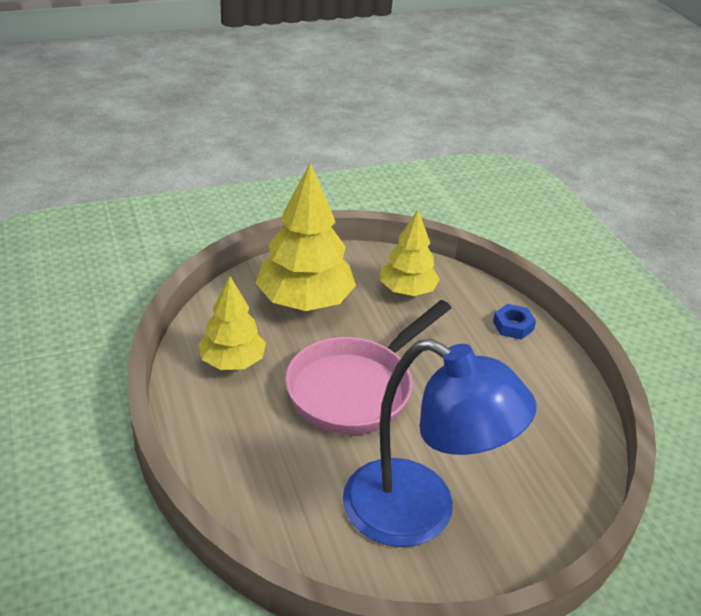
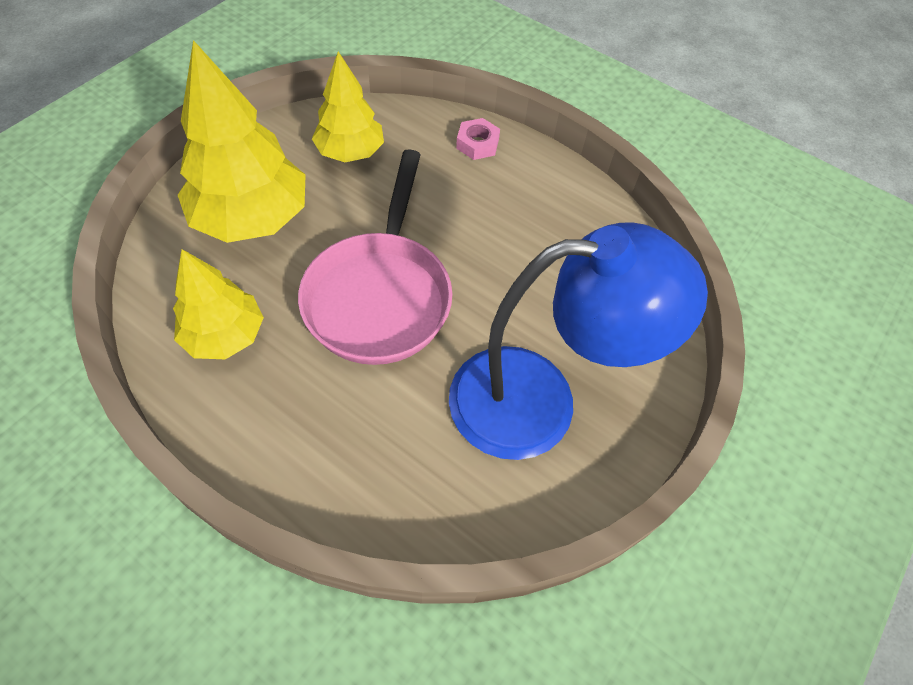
camera: 35 degrees left, 20 degrees up
(513, 326) = (477, 144): blue nut -> pink nut

